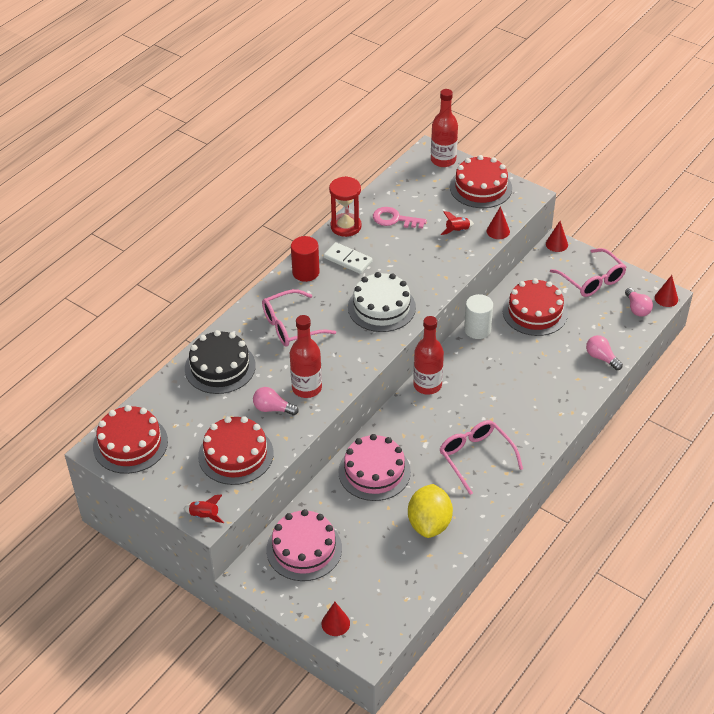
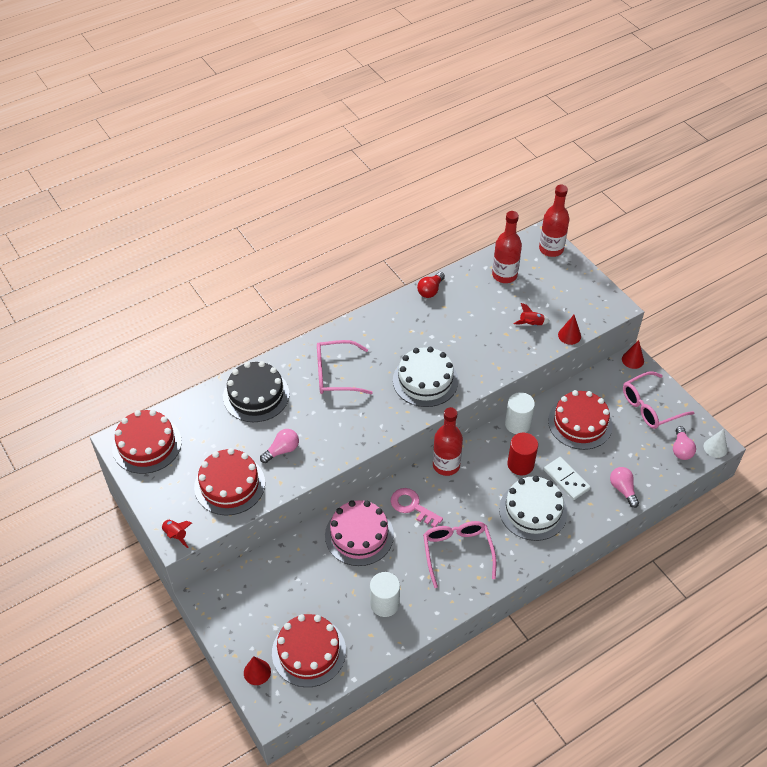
camera: 20 degrees right, 5 degrees up
(272, 409) = (282, 450): pink light bulb -> pink light bulb turned 105 degrees clockwise
(304, 549) = (263, 589): pink cake -> none
(305, 272) = (373, 325): red cylinder -> red cylinder (520, 464)
(307, 388) = (321, 440): red bottle -> red bottle (504, 275)
(346, 226) = (430, 290): red hourglass -> red light bulb
(348, 260) = (417, 324): white domino -> white domino (566, 479)
(394, 219) = (478, 296): pink key -> pink key (412, 506)
(429, 523) = (384, 603): yellow lemon -> white cylinder
(480, 187) = (573, 286): red cake -> red cake (309, 651)
(528, 400) = (533, 511): none -> white cake
(592, 280) = (650, 407): pink glasses -> pink glasses turned 75 degrees clockwise
(666, 298) = (715, 447): red cone -> white cone

